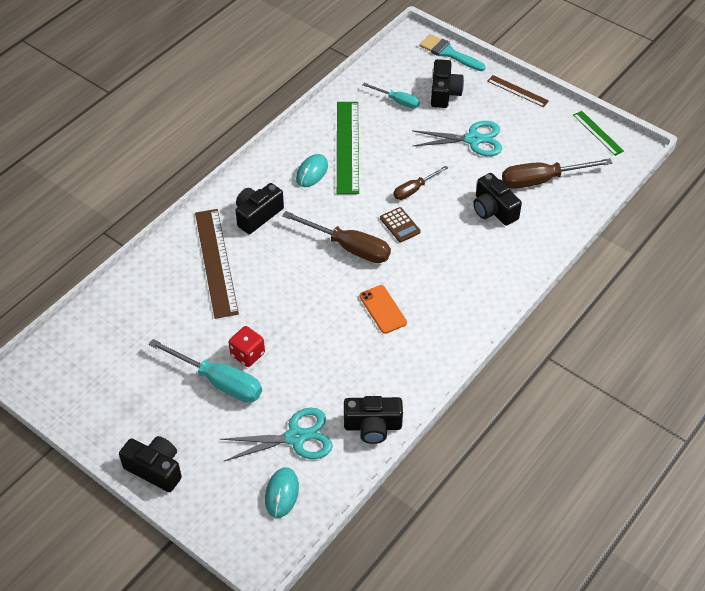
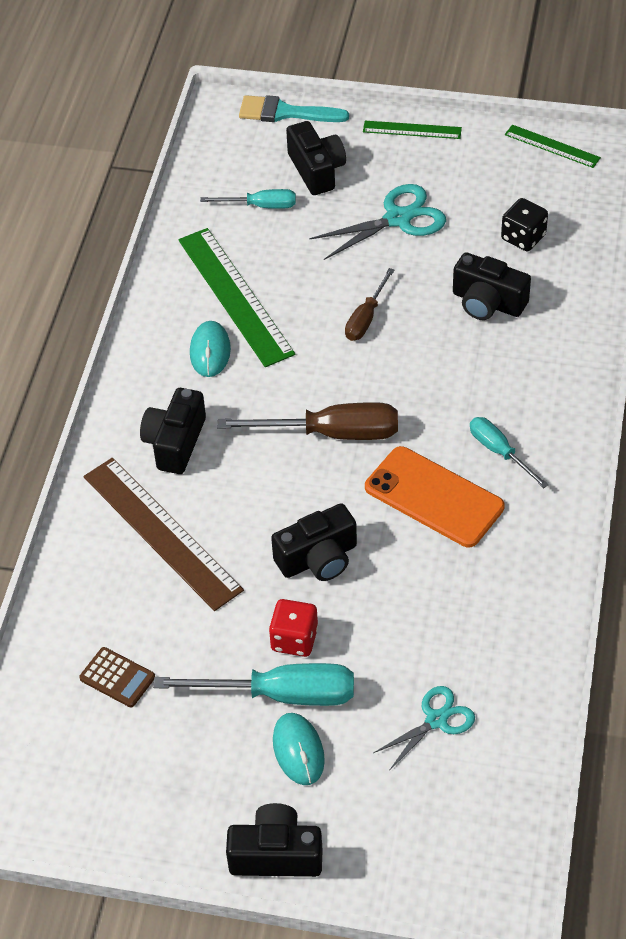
camera: 25 degrees left, 0 degrees up
(281, 493) = (469, 803): turquoise mouse -> turquoise mouse (298, 750)
(296, 437) = (436, 720): turquoise scissors -> turquoise scissors, size x0.65
(372, 426) = (526, 658): black camera -> black camera (318, 558)
(382, 309) = (434, 497): orange phone -> orange phone, size x1.58
(400, 225) = (379, 374): brown calculator -> brown calculator (117, 678)
(440, 300) = (499, 452): none -> turquoise screwdriver
(517, 91) = (412, 130): brown ruler -> green ruler
(542, 180) = (523, 237): brown screwdriver -> black dice

